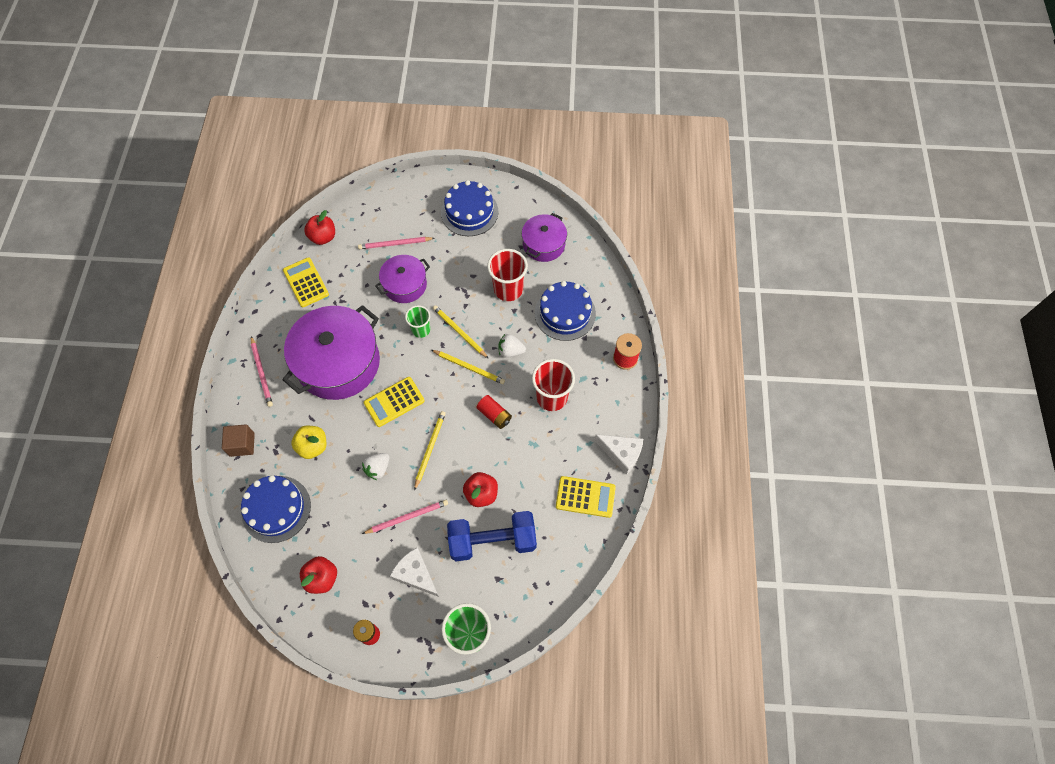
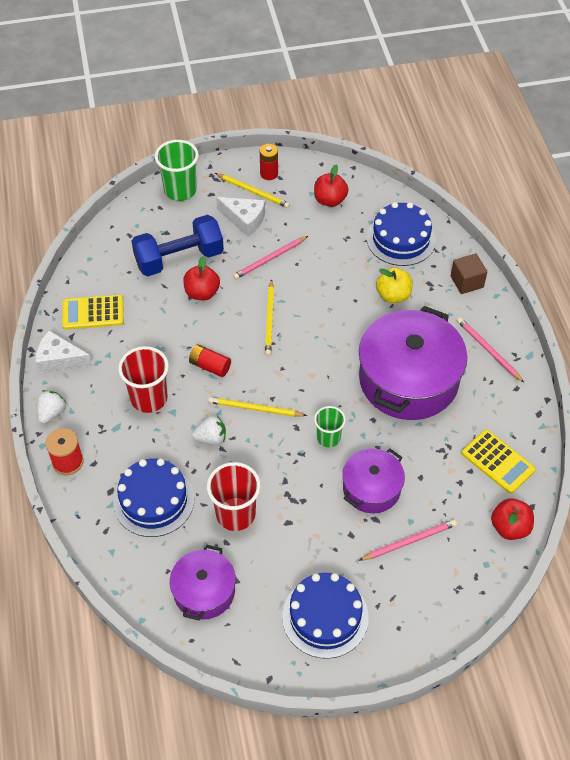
camera: 165 degrees right, 10 degrees down
(378, 469) = (317, 291): white strawberry -> white strawberry (51, 413)
(394, 402) = (327, 354): yellow calculator -> none
(459, 332) = (280, 446): yellow pencil -> yellow pencil (253, 192)

